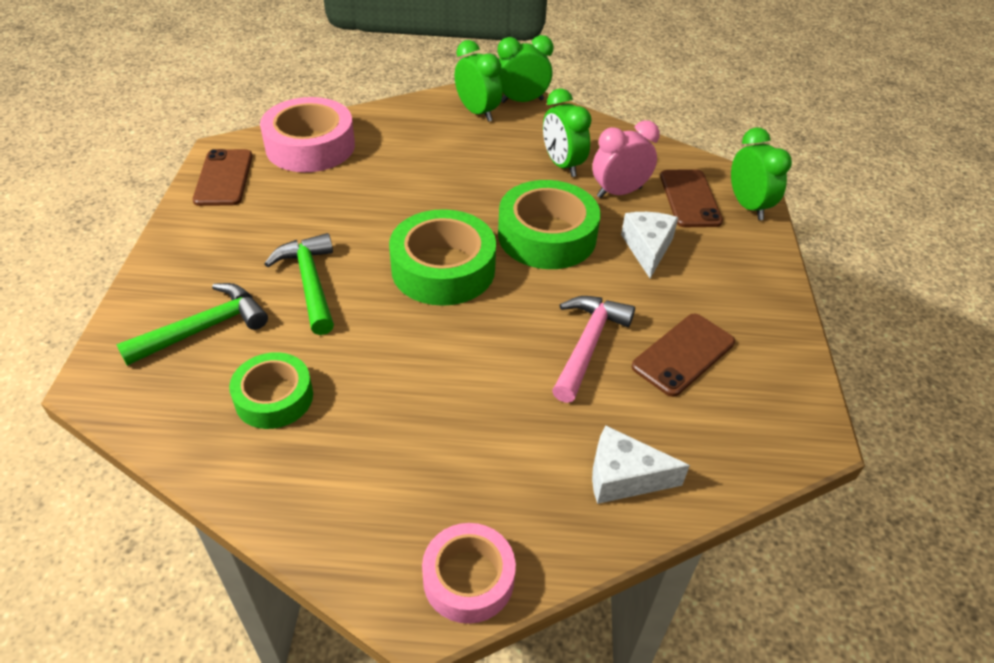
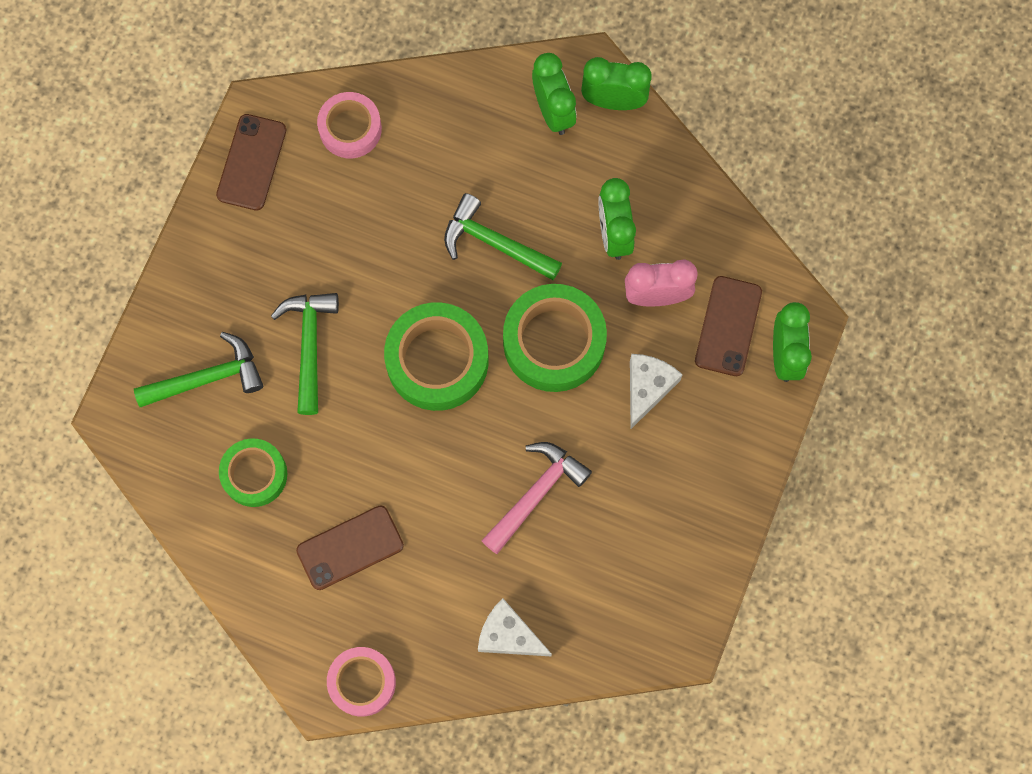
camera: 20 degrees right, 30 degrees up
(310, 146) = (350, 129): pink tape -> pink tape, size x0.63
(463, 187) = (495, 243): none -> green hammer
(683, 354) = (617, 529): brown phone -> brown phone (350, 547)

